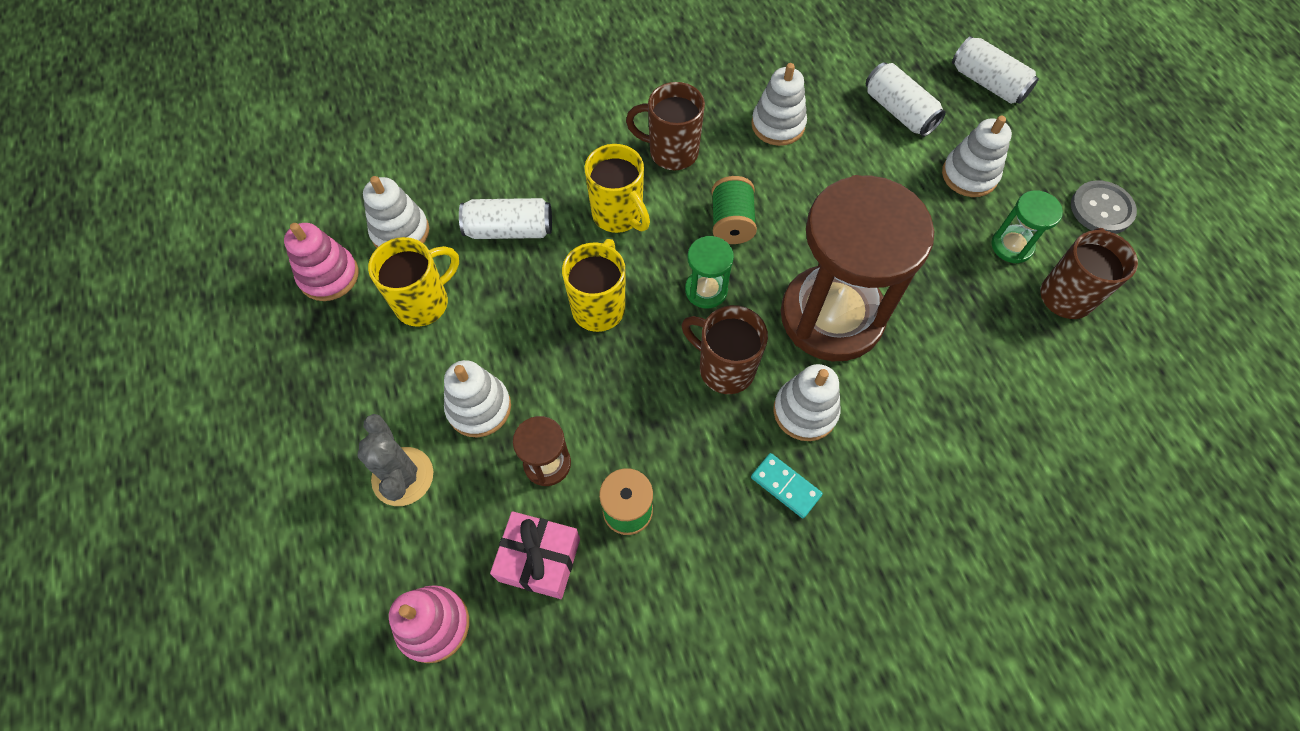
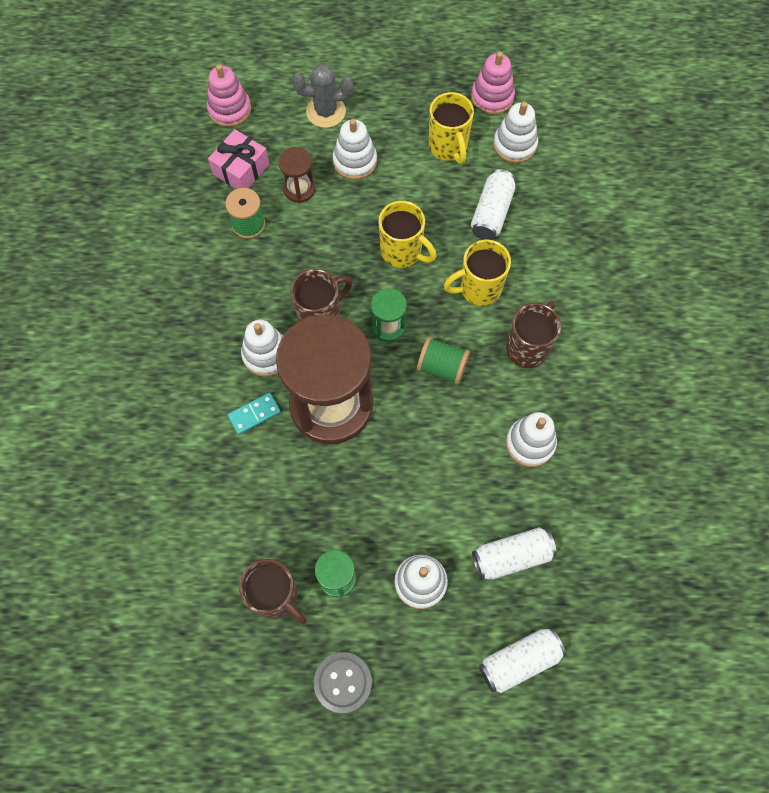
camera: 110 degrees right, 5 degrees up
(785, 486) = (221, 321): turquoise domino -> turquoise domino (254, 414)

